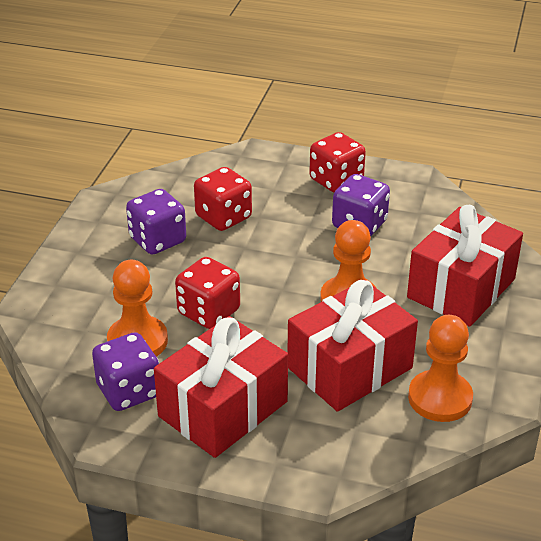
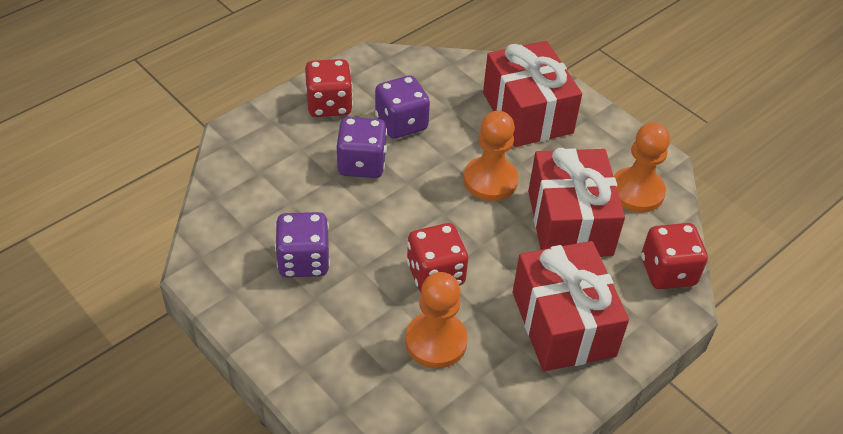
camera: 60 degrees left, 10 degrees up
(129, 391) = (497, 378): purple dice -> purple dice (361, 164)
(223, 217) = (312, 200): red dice -> red dice (668, 272)

